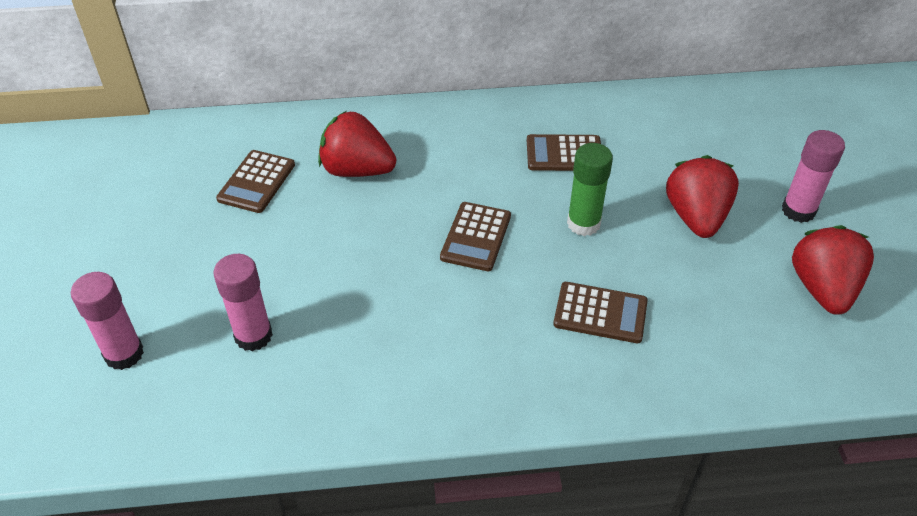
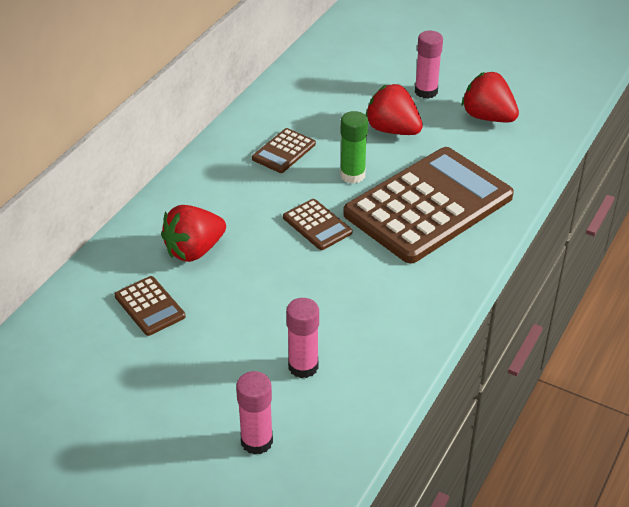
camera: 55 degrees left, 5 degrees down
(600, 313) = (428, 205): brown calculator -> brown calculator, size x2.41

